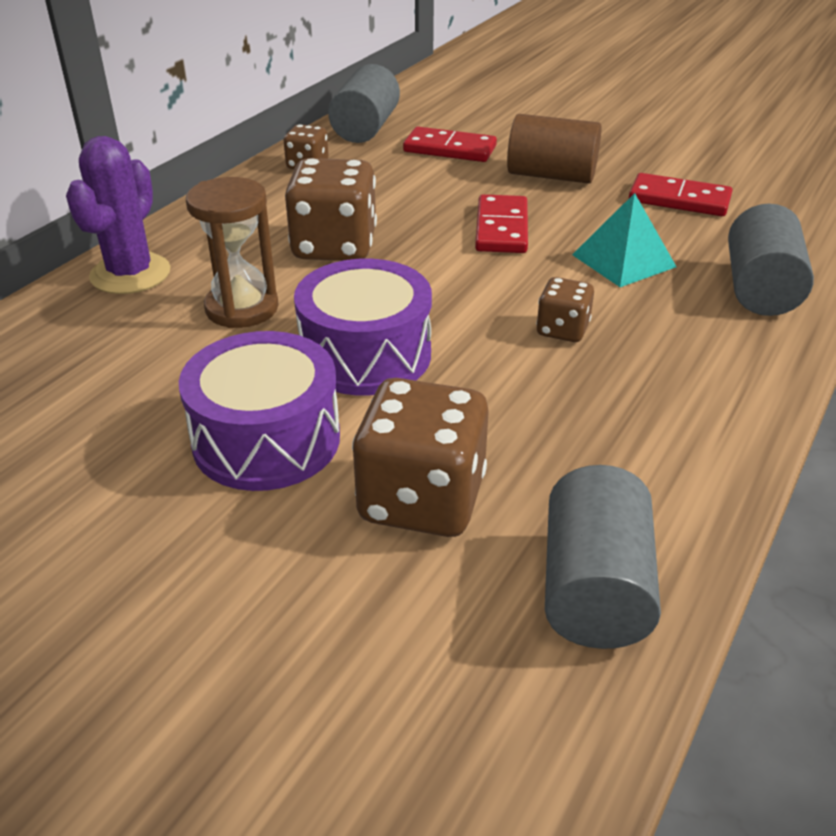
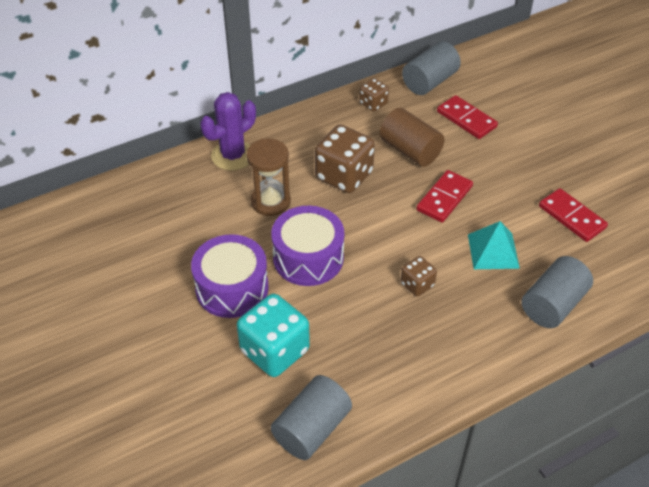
camera: 30 degrees right, 10 degrees up
(421, 499) = (274, 351): brown dice -> turquoise dice
(551, 176) = (510, 166): brown cylinder -> brown cylinder (410, 150)

